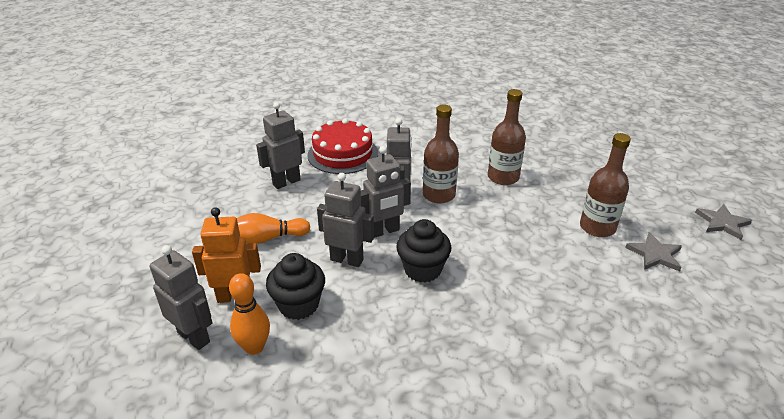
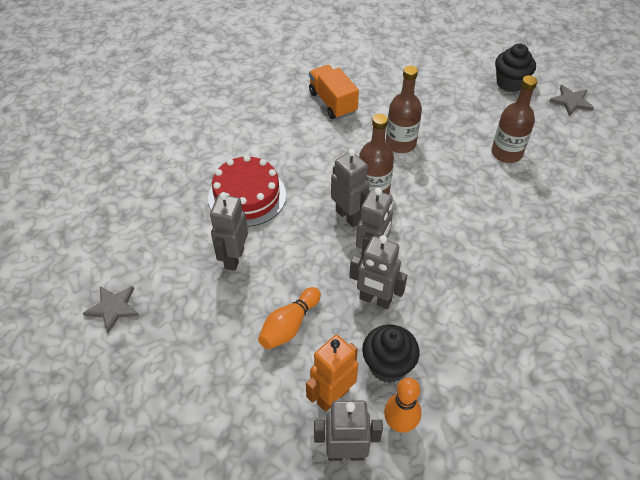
camera: 40 degrees left, 15 degrees up
(347, 259) = (375, 300): grey robot -> grey robot turned 135 degrees counterclockwise
(422, 269) = (436, 270): black cupcake -> black cupcake (510, 83)
(480, 130) = (332, 102): none -> orange truck
(655, 254) = (559, 155): grey star -> grey star (113, 308)

